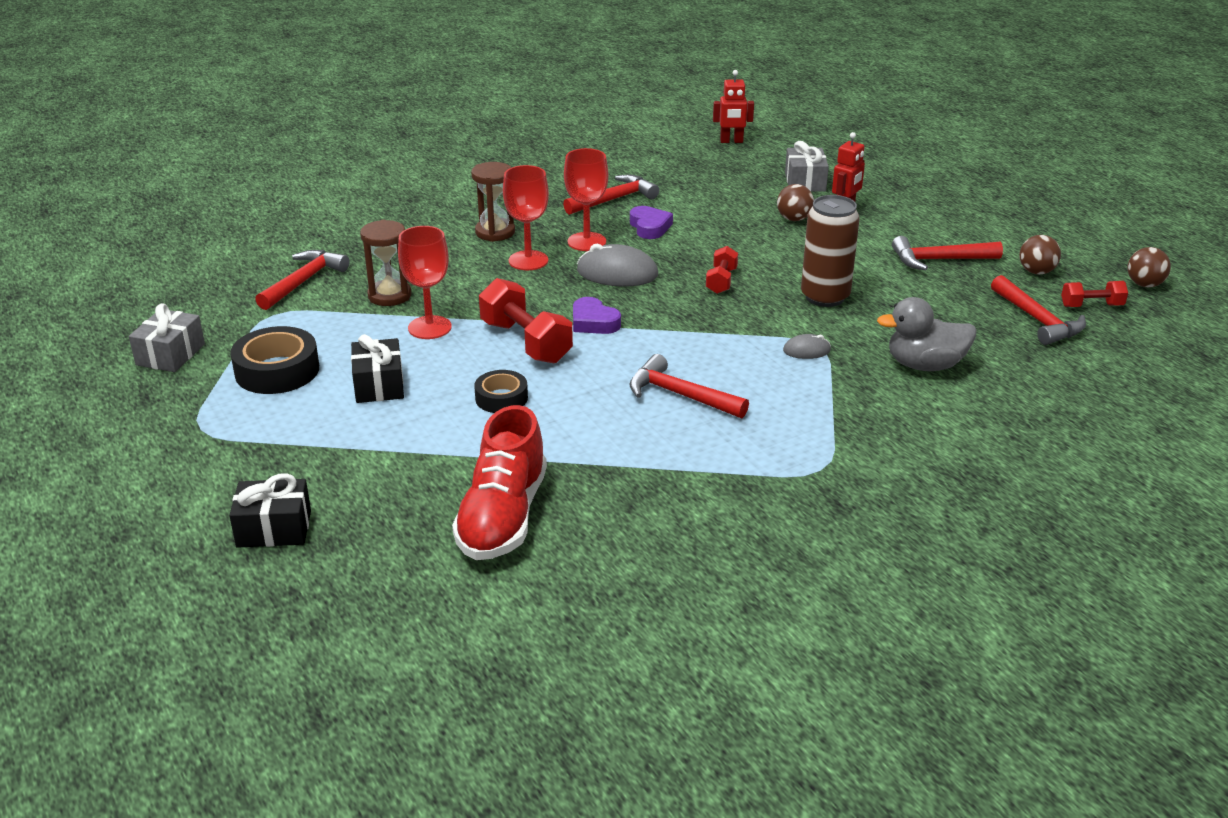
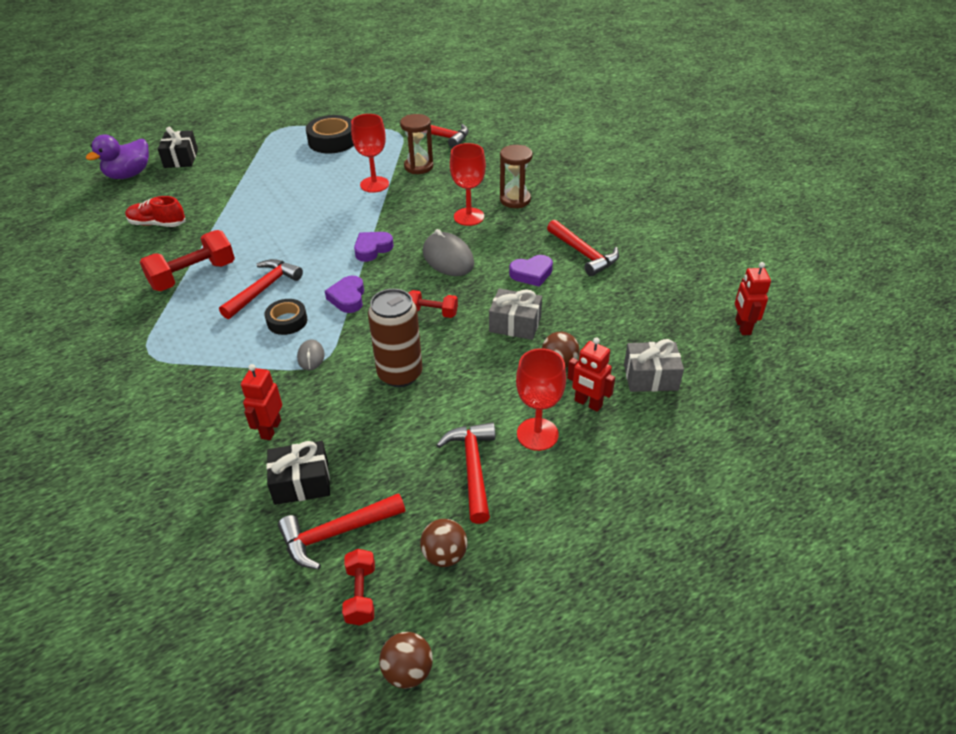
camera: 90 degrees right, 10 degrees up
(170, 354) = (356, 109): grey gift -> grey gift (515, 324)
(316, 586) = (129, 175): none -> purple duck
(379, 385) = (308, 173): black gift -> black gift (301, 482)
(501, 398) = (281, 216): black tape -> black tape (287, 321)
(502, 517) = (157, 224): red shoe -> red shoe, size x0.61
(526, 342) = (349, 222): red dumbbell -> red dumbbell (193, 276)
(586, 242) = (501, 242): red goblet -> red goblet (537, 434)
(617, 273) = (448, 258): grey mouse -> grey mouse turned 45 degrees counterclockwise
(696, 333) = (348, 298): none -> purple heart
(925, 365) = (270, 429): grey duck -> red robot

